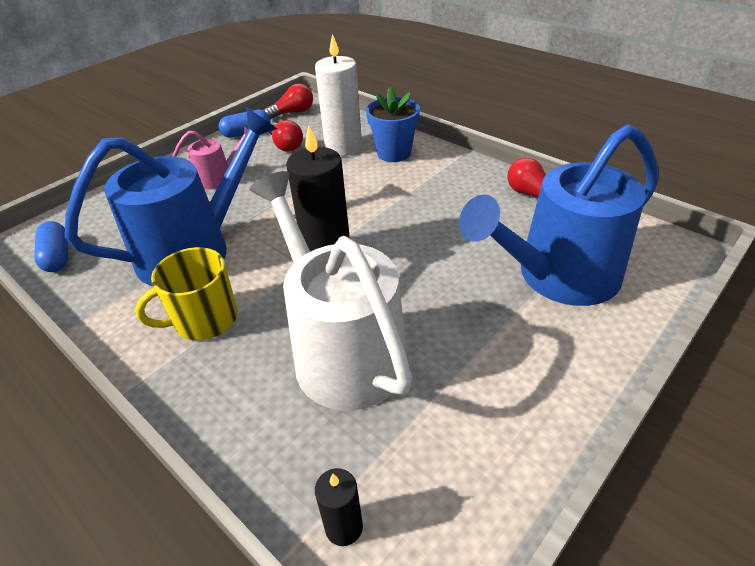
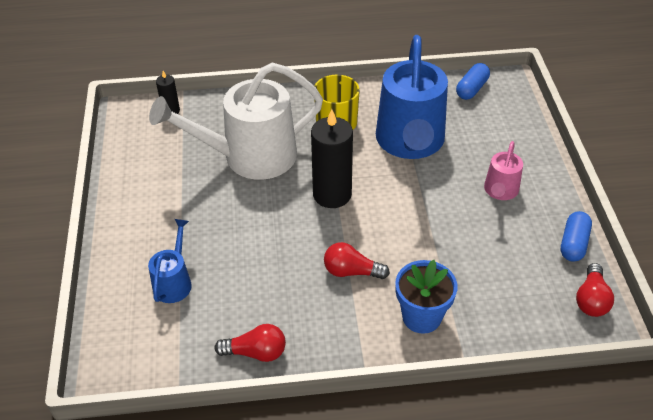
camera: 130 degrees right, 5 degrees up
(57, 256) = (472, 89): blue capsule -> blue capsule turned 75 degrees counterclockwise
(286, 145) = (517, 256): red light bulb -> red light bulb (351, 271)
(342, 350) = (250, 157): white watering can -> white watering can turned 150 degrees clockwise
(343, 147) = (472, 291): white candle -> none
(558, 277) = (174, 282): blue watering can -> blue watering can, size x0.47

